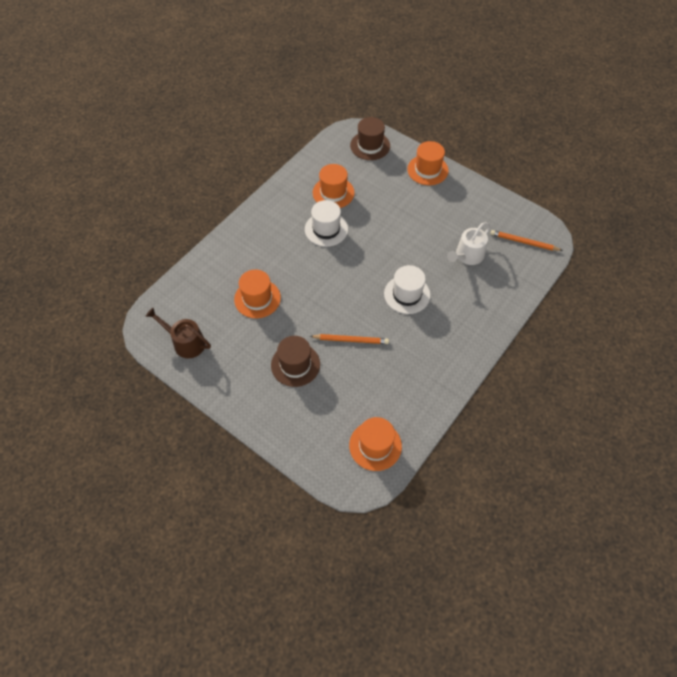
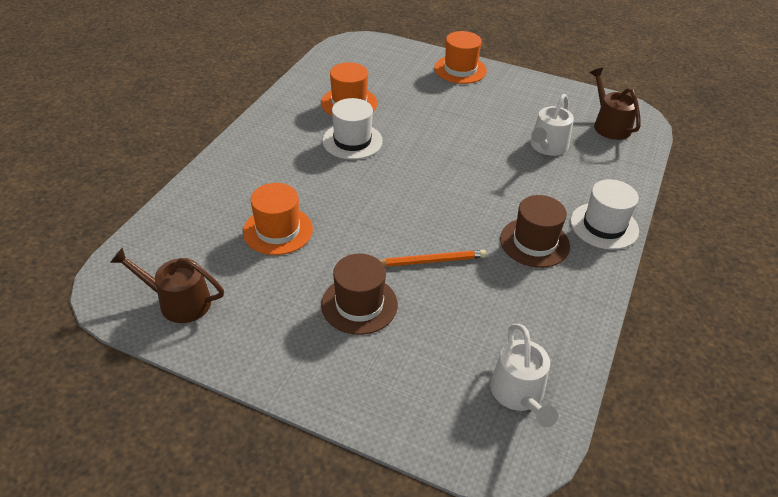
camera: 15 degrees left, 15 degrees down
(370, 145) = (380, 54): brown hat -> brown hat (534, 242)
(375, 445) = (519, 394): orange hat -> white watering can
(407, 294) = (487, 197): white hat -> white hat (604, 226)
(524, 242) = (609, 125): orange pencil -> brown watering can

